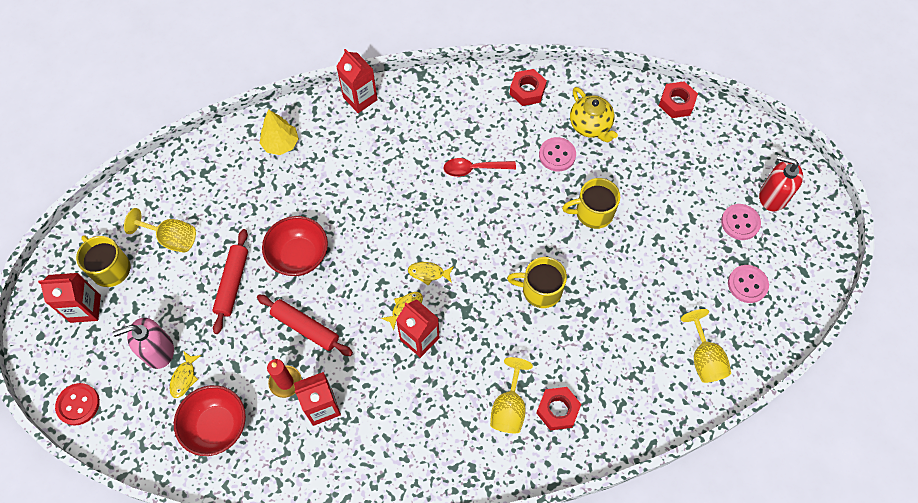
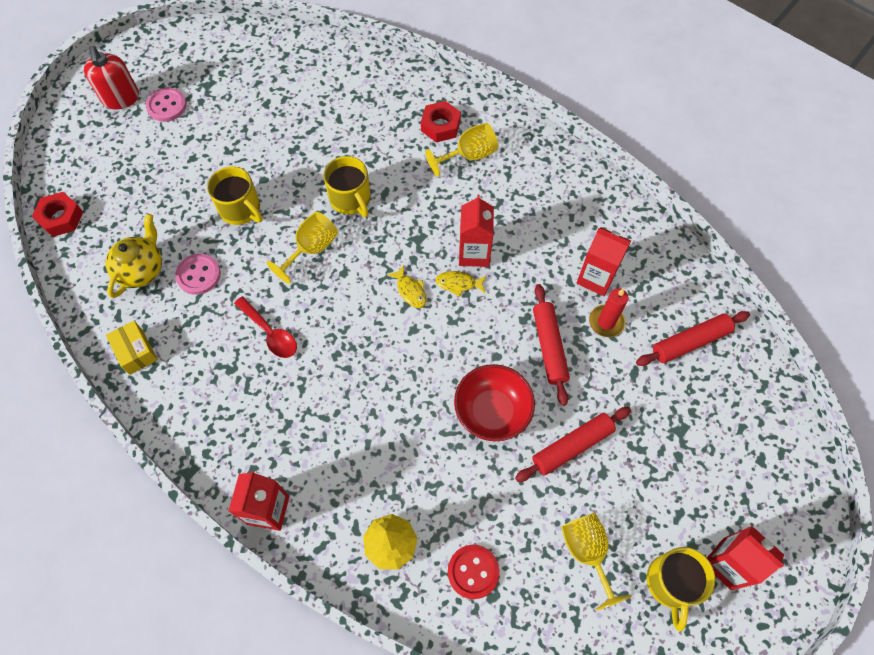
camera: 130 degrees left, 0 degrees up
(78, 404) = (796, 473): red button -> red button (473, 571)
(158, 351) = (689, 451): pink soap dispenser -> none
(184, 378) = (685, 405): yellow fish -> none
(216, 426) = (690, 342): red bowl -> red rolling pin
(527, 91) = (136, 352): red nut -> yellow box
(704, 358) = (314, 66): yellow goblet -> yellow goblet (311, 249)
(747, 284) = (225, 73): pink button -> none

